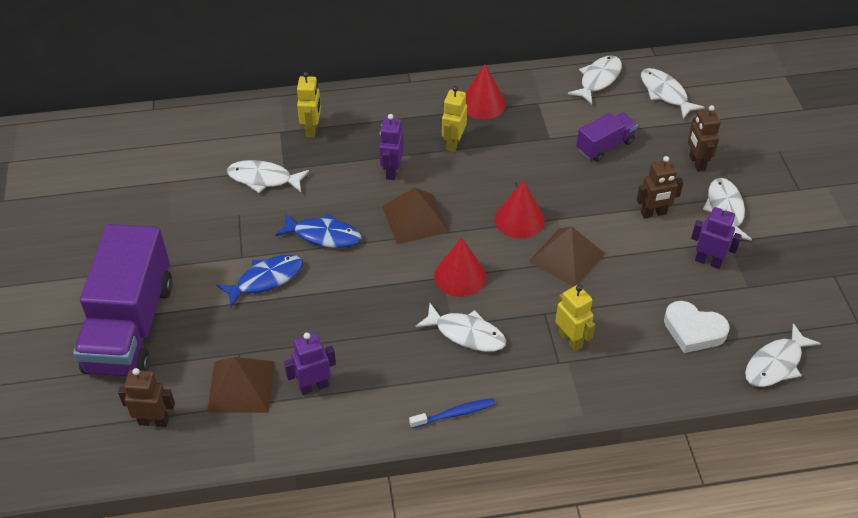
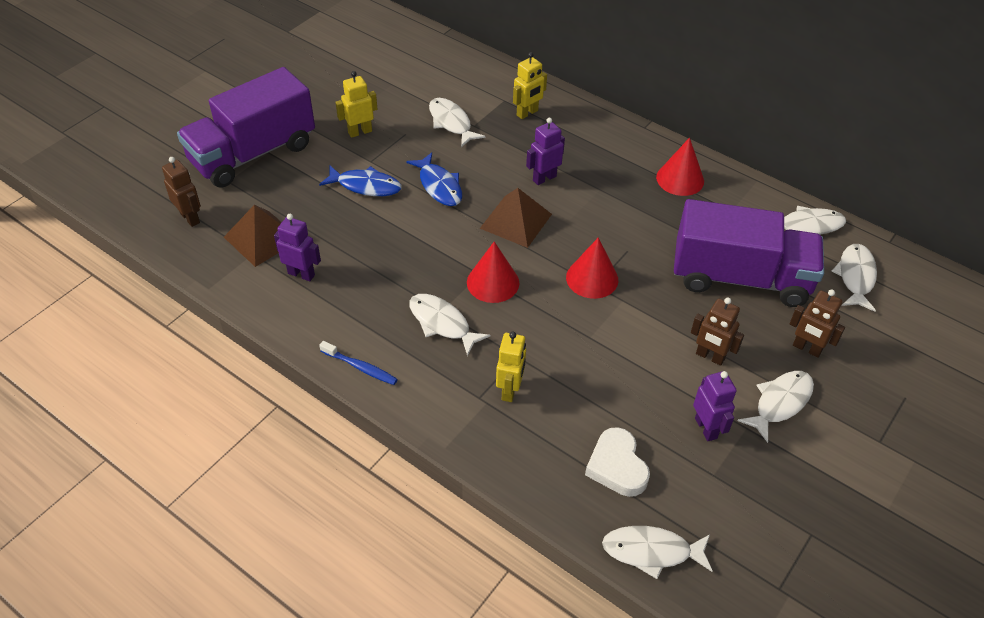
camera: 45 degrees right, 0 degrees up
(453, 143) = (616, 191): yellow robot -> yellow robot (360, 132)
(466, 334) = (442, 323): white fish -> white fish turned 150 degrees clockwise
(567, 257) = (591, 332): brown pyramid -> none
(605, 146) = (740, 278): purple truck -> purple truck, size x2.07
(696, 163) = (806, 348): brown robot -> brown robot turned 90 degrees counterclockwise

